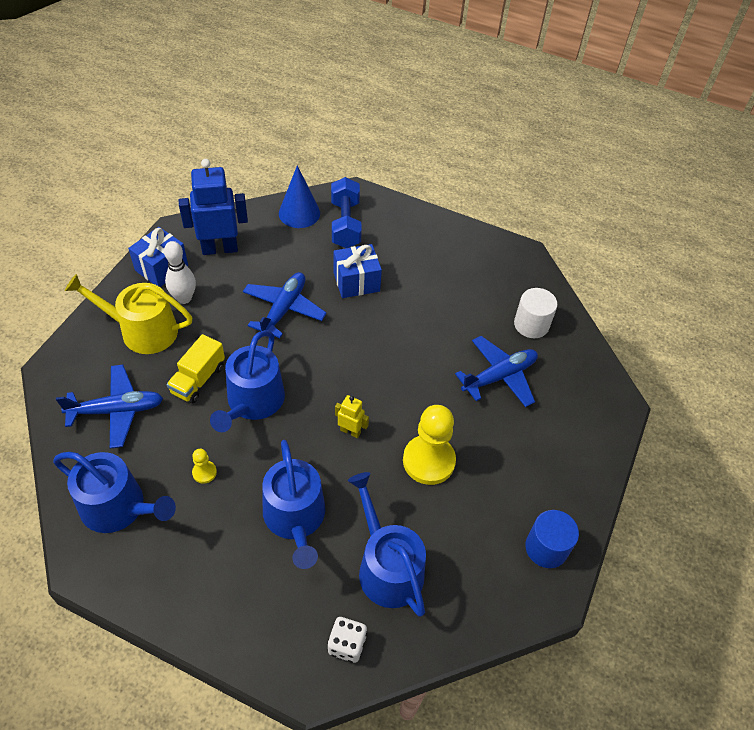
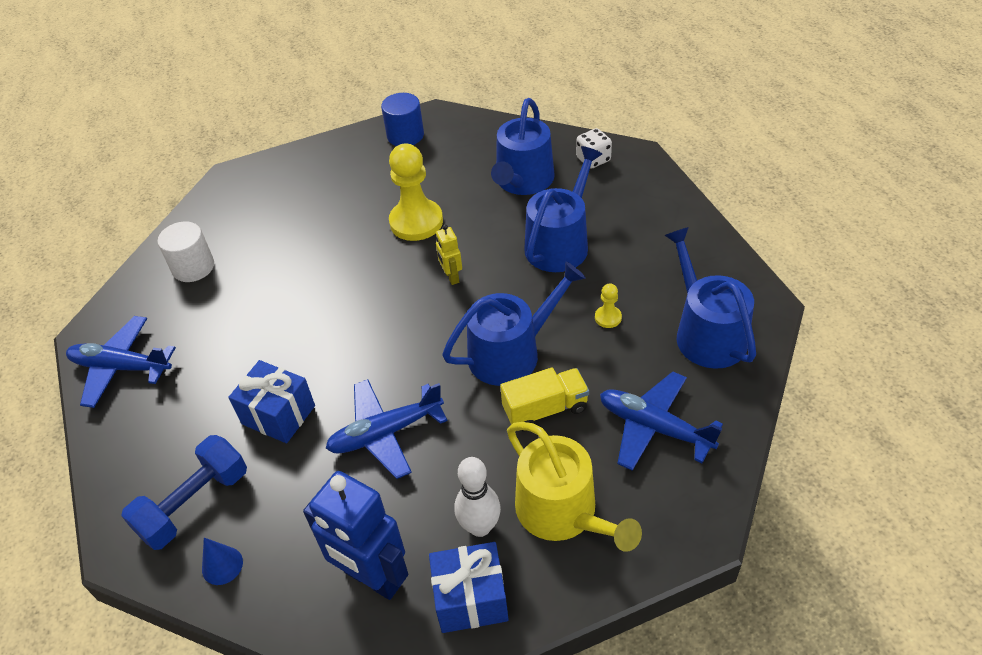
camera: 130 degrees left, 5 degrees down
(299, 213) = (222, 565): blue cone -> blue cone, size x0.57
(499, 376) = (281, 245): blue plane -> blue plane (121, 367)

